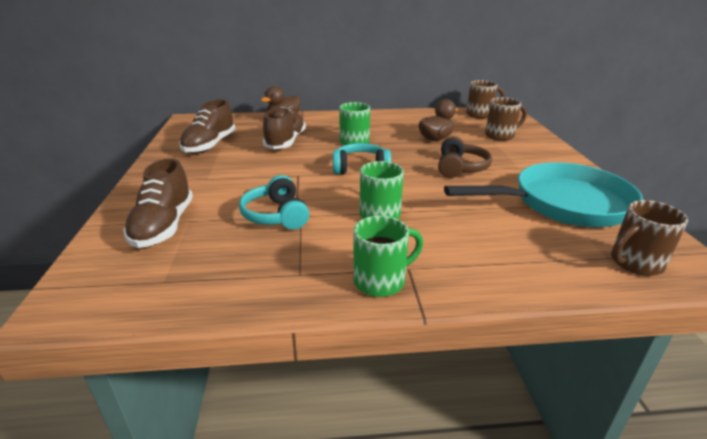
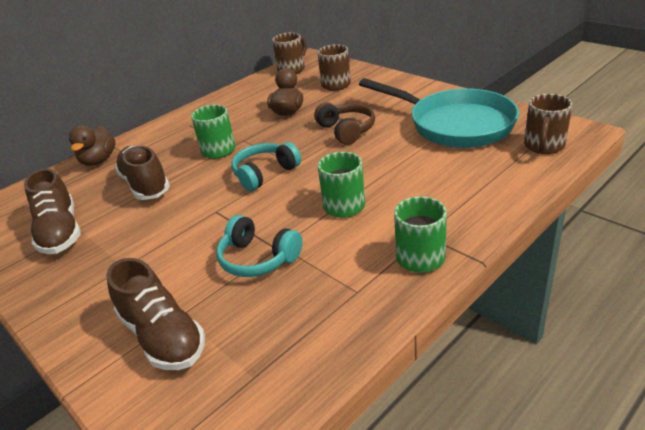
camera: 35 degrees left, 5 degrees up
(562, 204) = (454, 124): turquoise pan -> turquoise pan turned 90 degrees clockwise

